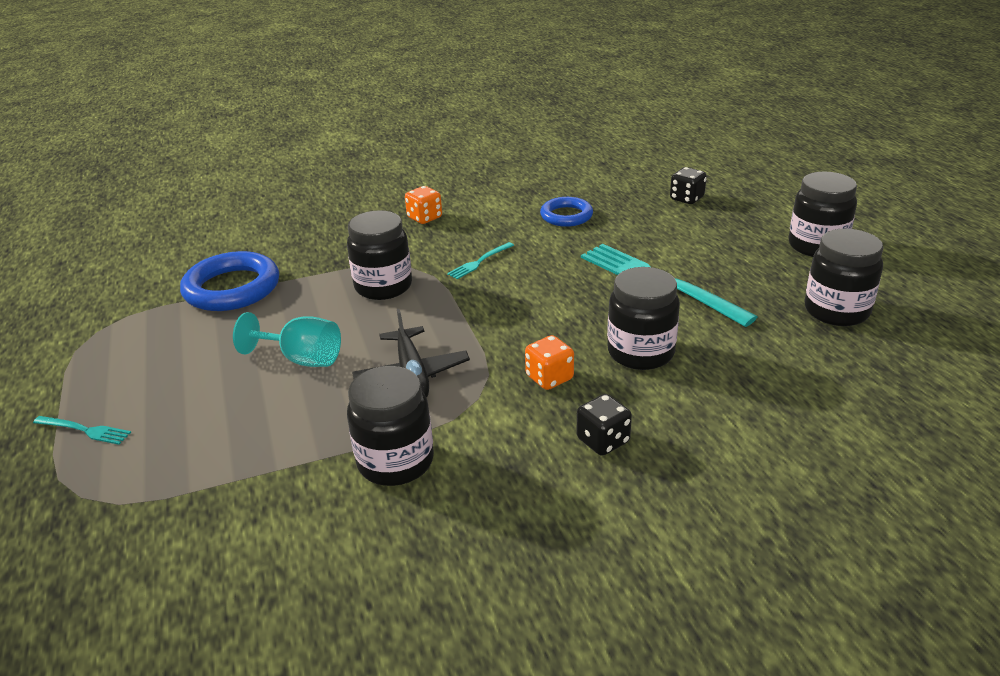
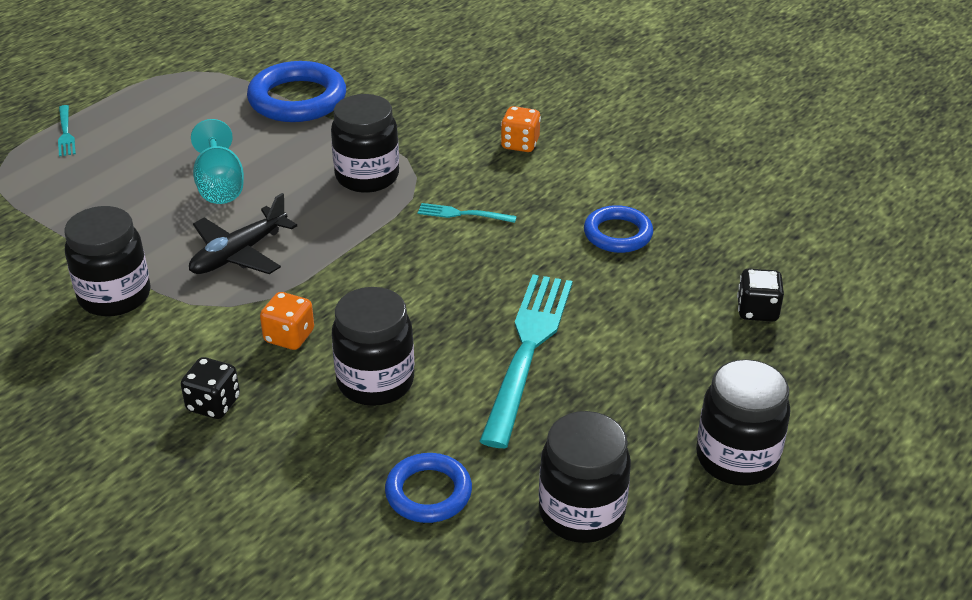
camera: 55 degrees right, 5 degrees up
(781, 364) = (428, 493): none -> blue ring

